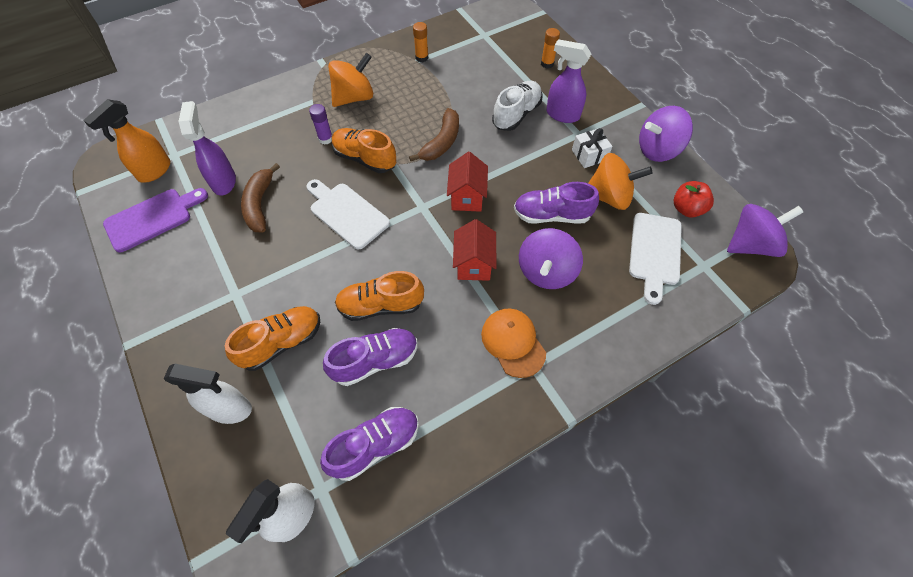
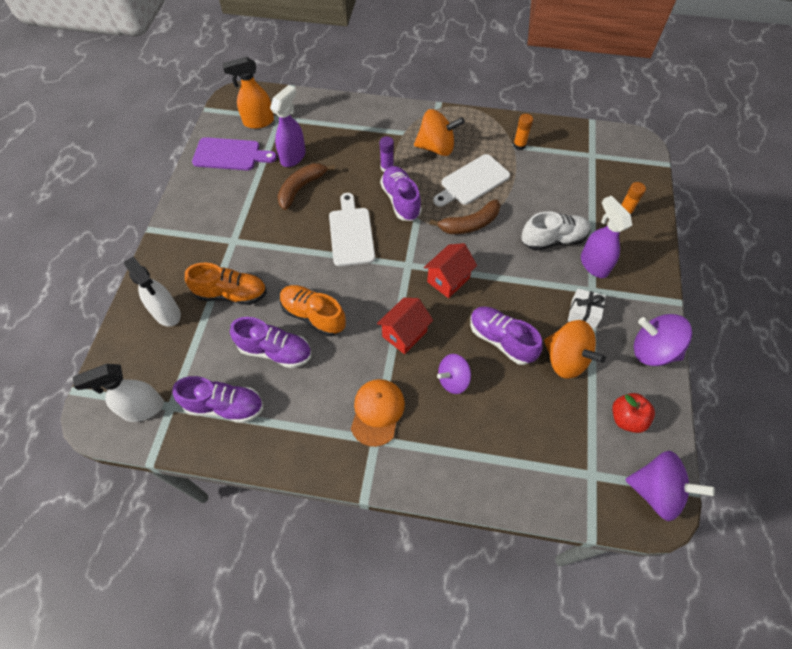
camera: 40 degrees right, 0 degrees up
(365, 159) = (400, 200): orange shoe -> purple shoe
(546, 272) = (453, 380): purple spinning top -> purple spinning top, size x0.66
(655, 252) = (559, 432): white cutting board -> white cutting board (472, 181)

